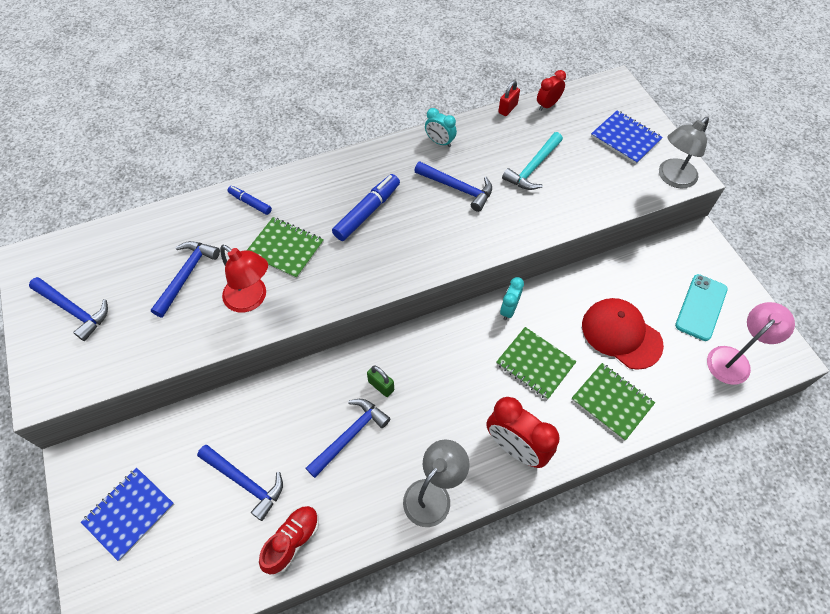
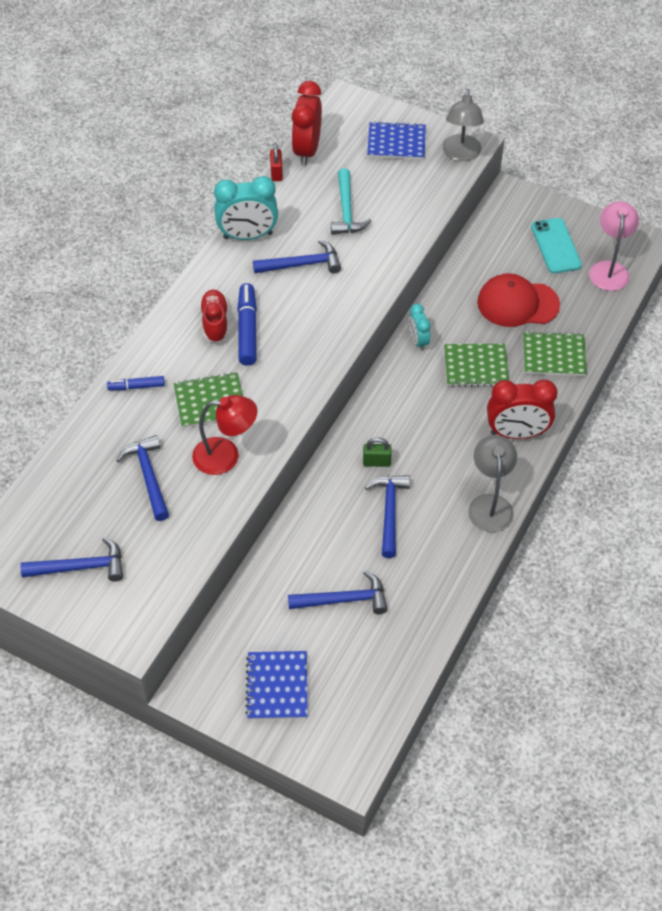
camera: 40 degrees left, 5 degrees down
(292, 541) = (421, 608): red shoe -> red shoe (215, 322)
(439, 142) = (248, 236): turquoise clock -> turquoise clock, size x1.79
(547, 105) = (307, 150): red clock -> red clock, size x1.79

